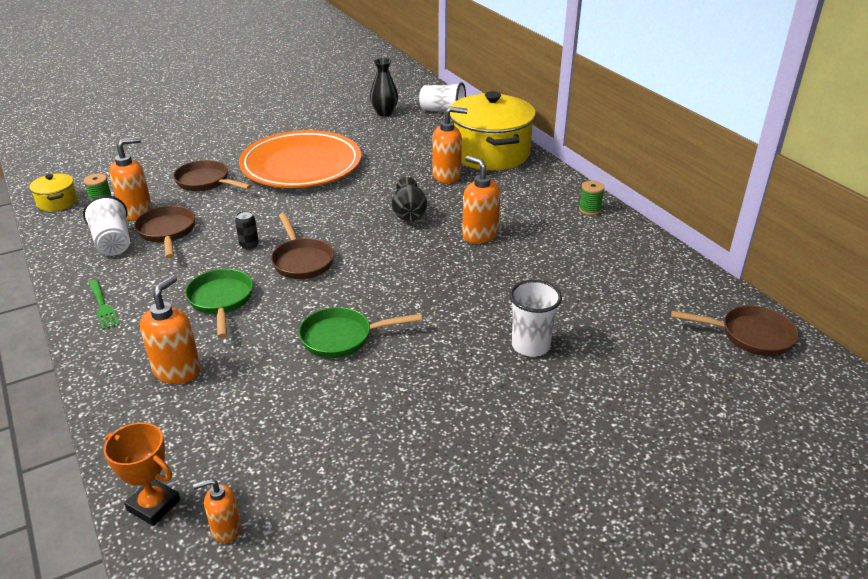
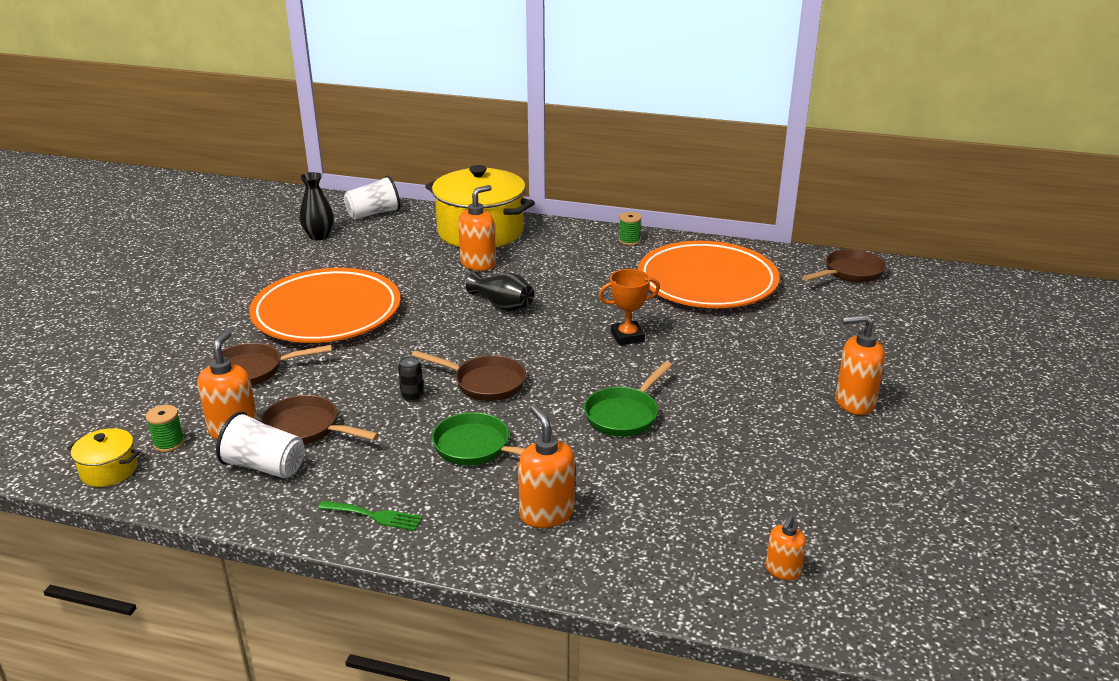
camera: 45 degrees left, 5 degrees down
(154, 505) = (711, 596): orange trophy -> orange trophy (627, 337)
(479, 235) = (586, 294): orange soap dispenser -> orange soap dispenser (854, 402)
(530, 346) = (751, 347): white cup -> none
(593, 274) = (707, 282): none -> orange plate

